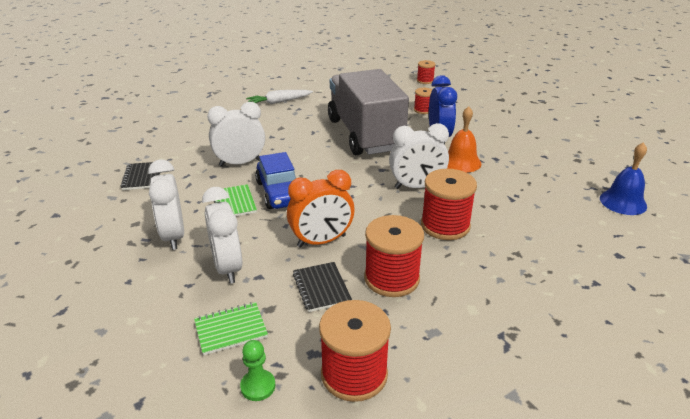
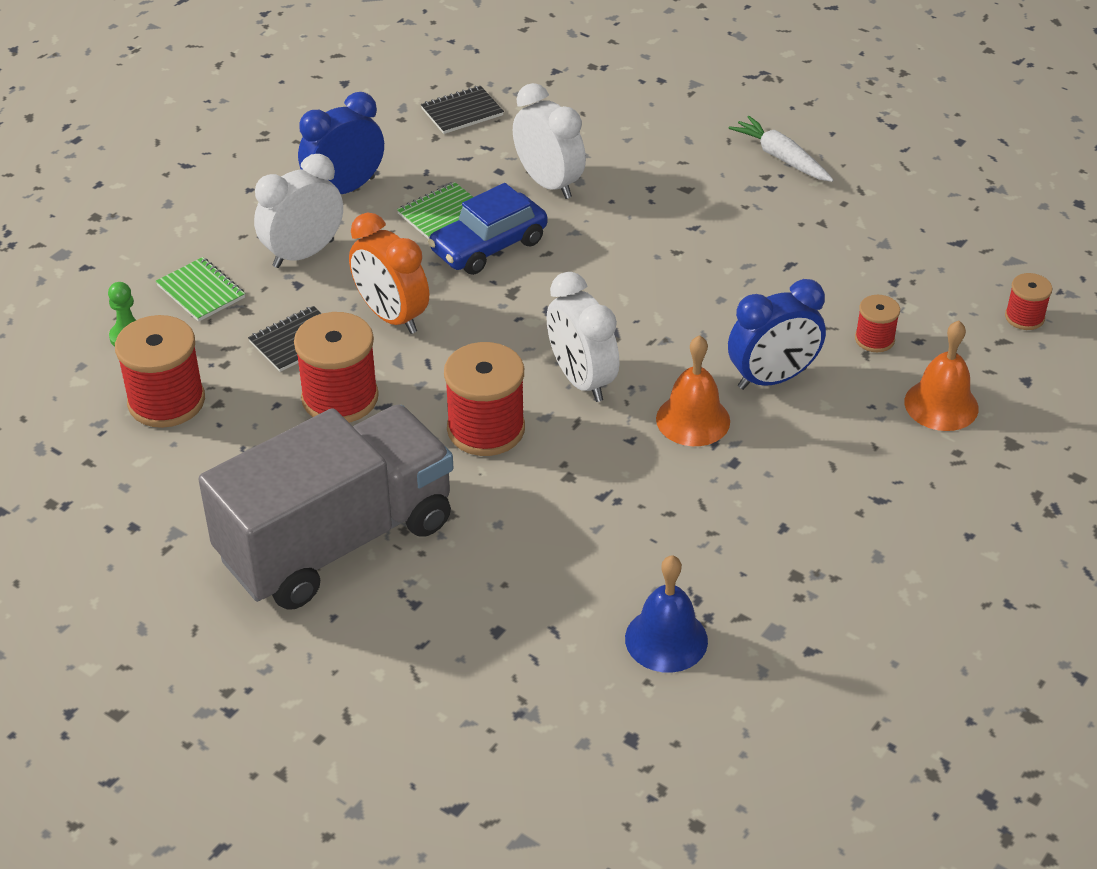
camera: 70 degrees right, 10 degrees up
(173, 236) = (344, 189): white clock -> blue clock
(365, 134) = (723, 287): grey truck -> grey truck (337, 541)
(472, 106) = (941, 405): none -> orange bell

